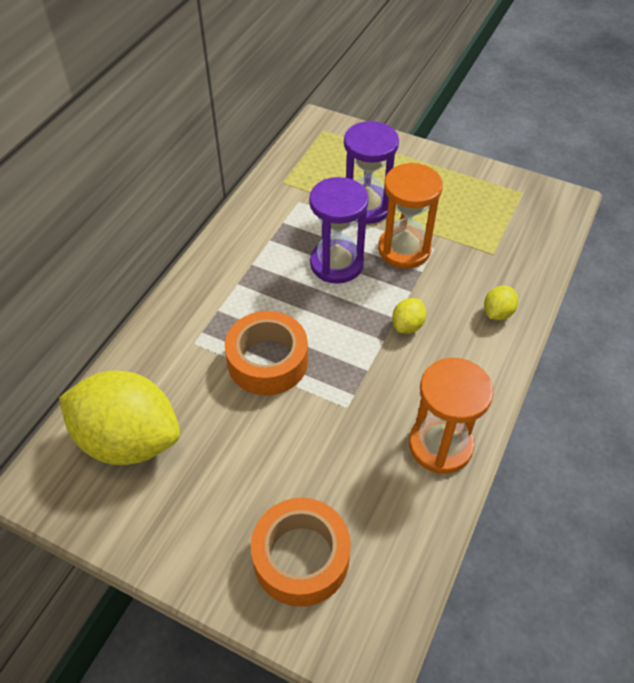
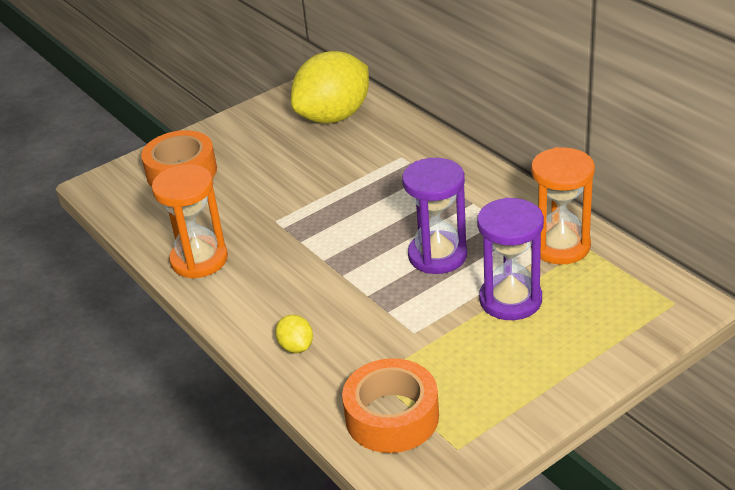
camera: 120 degrees right, 15 degrees down
(267, 361) = (353, 190): orange tape -> orange tape (392, 417)
(404, 249) = (426, 308): orange hourglass -> orange hourglass (560, 246)
(407, 325) = (328, 279): yellow lemon -> none

